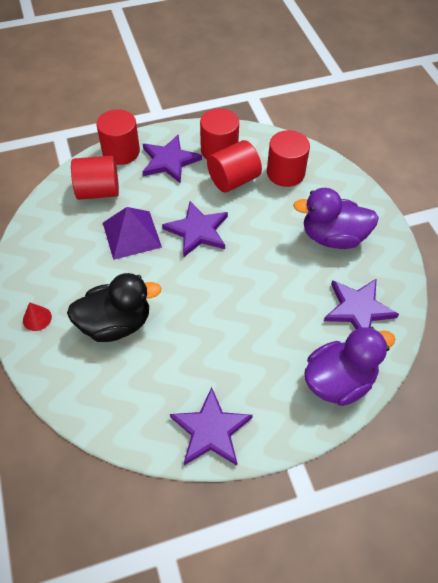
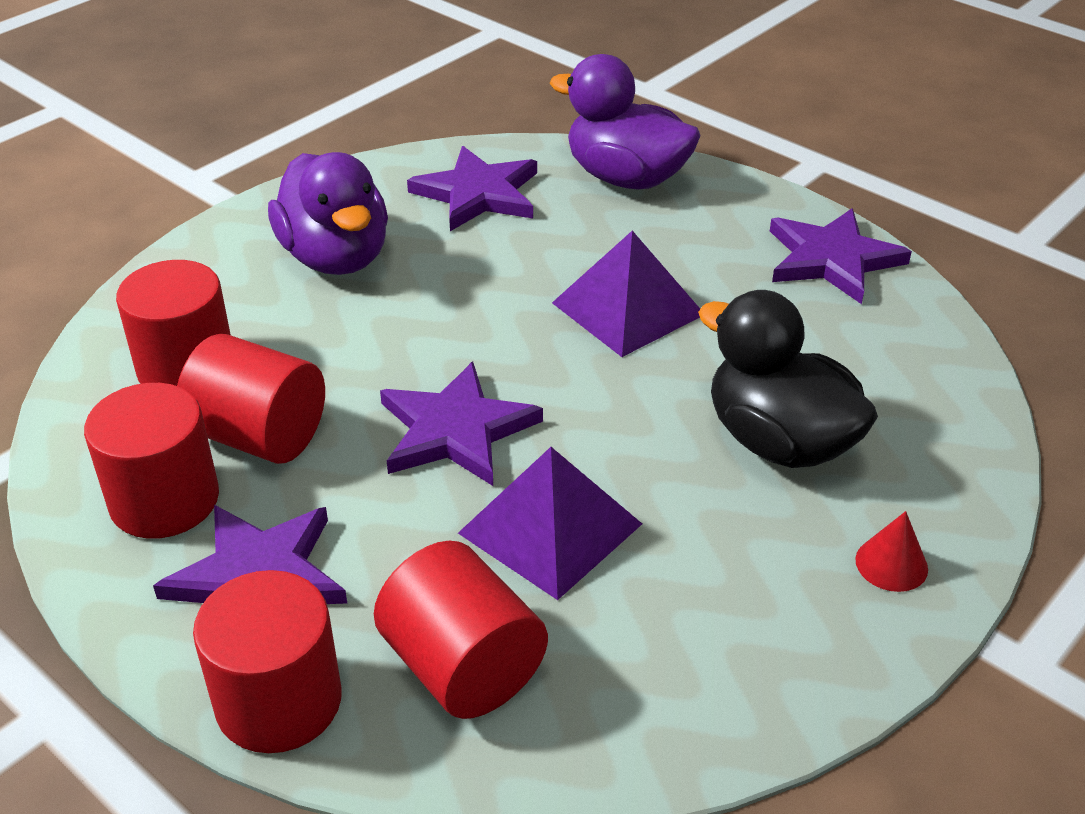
camera: 120 degrees left, 15 degrees down
(230, 320) = (628, 308): none -> purple pyramid

